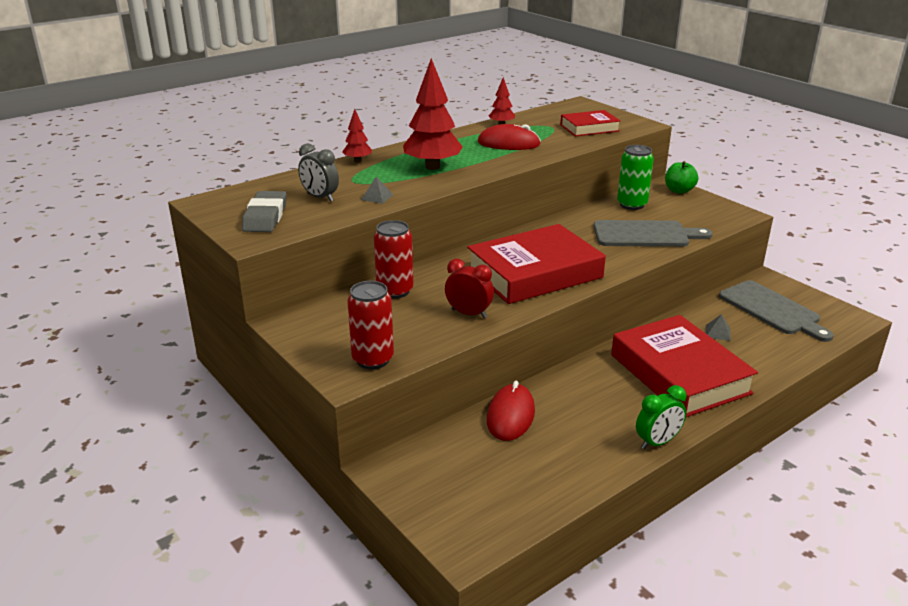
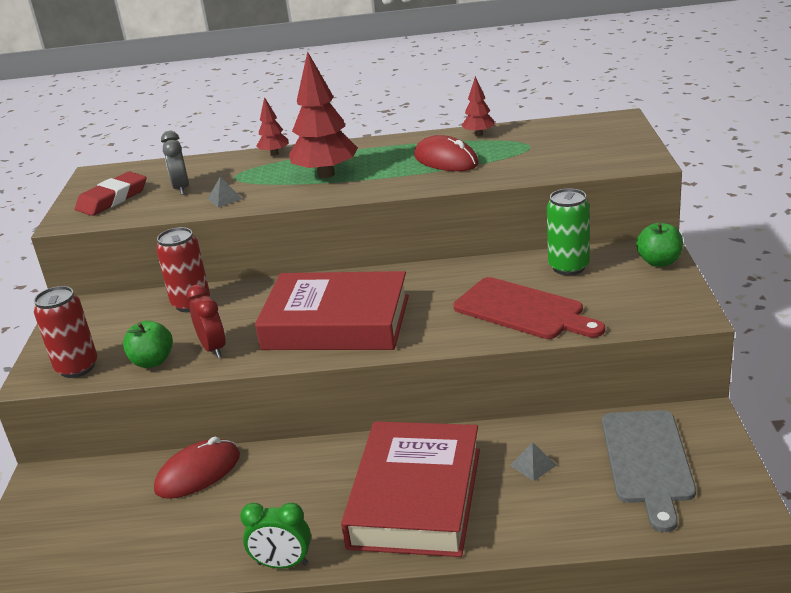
camera: 40 degrees right, 0 degrees up
(265, 217) = (112, 199): grey eraser -> red eraser
(433, 336) = (152, 361): none -> green apple
(589, 128) = (570, 155): red book -> none
(645, 235) = (523, 310): grey cutting board -> red cutting board

